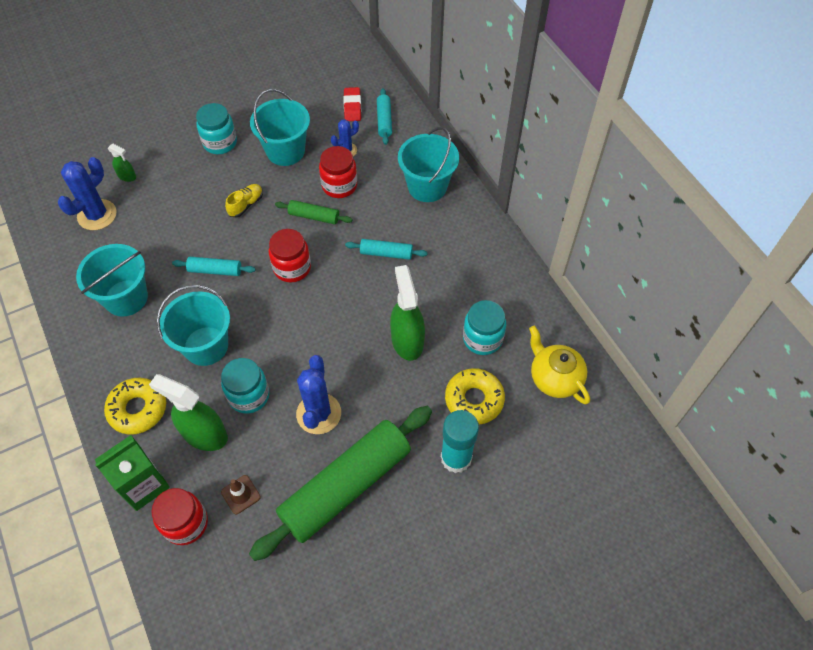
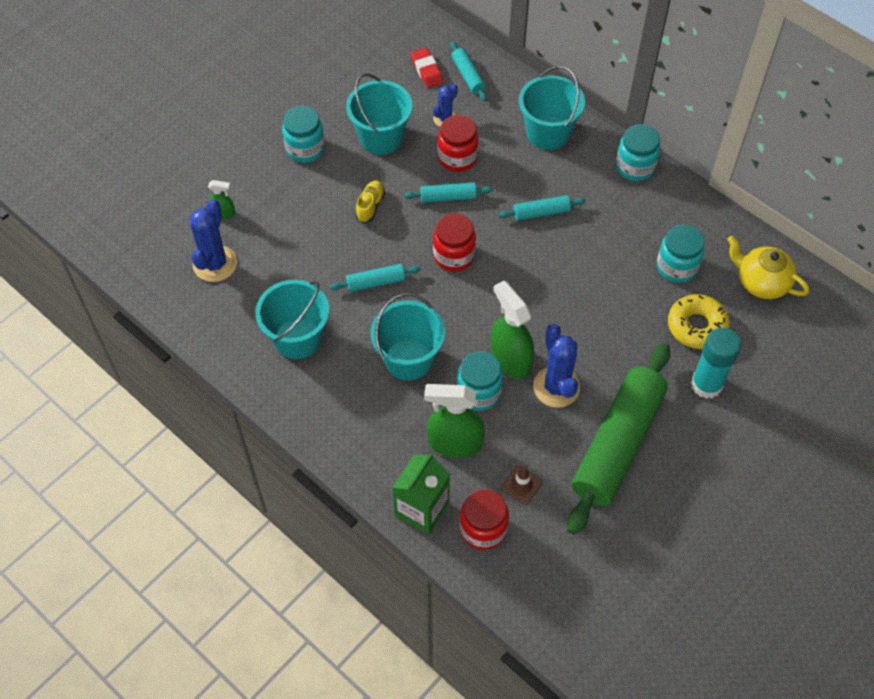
camera: 20 degrees left, 0 degrees up
(138, 409) = (374, 441): yellow donut -> none
(314, 216) = (448, 197): green rolling pin -> turquoise rolling pin
(407, 340) = (605, 291): green spray bottle -> green spray bottle (510, 359)
(489, 238) = (635, 167): none -> turquoise jar

